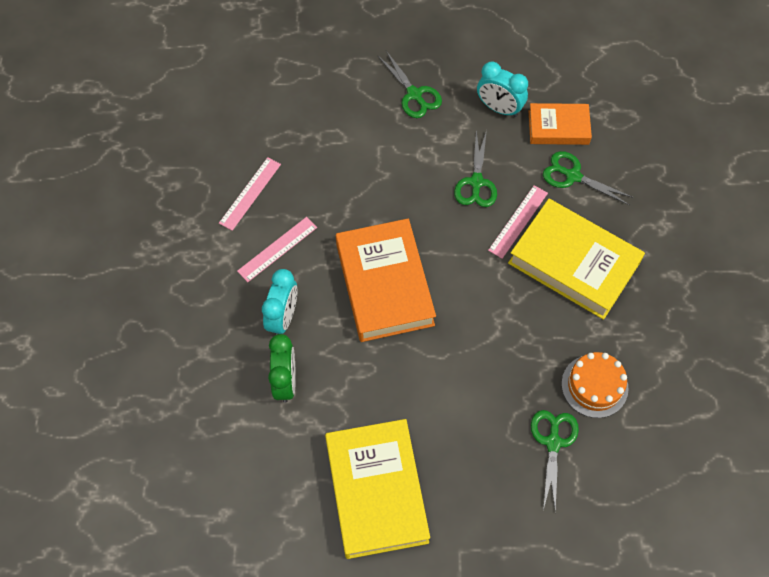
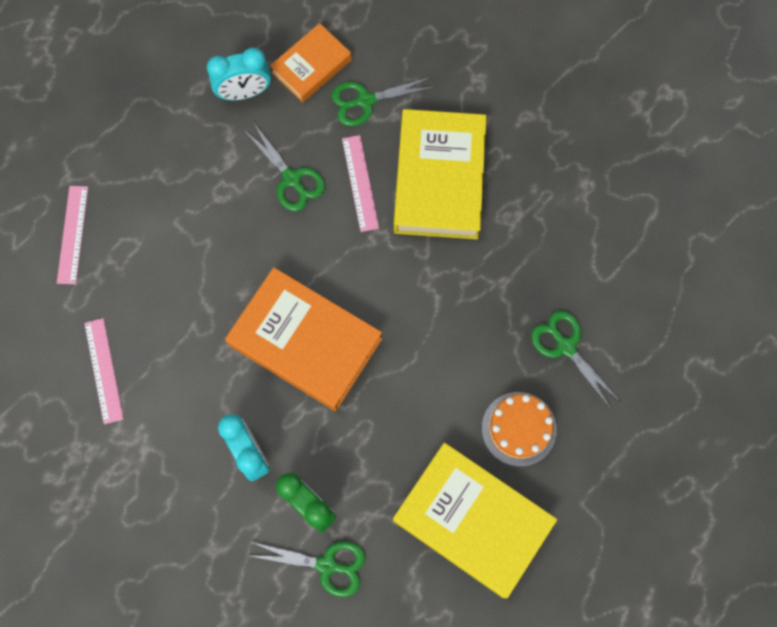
camera: 45 degrees left, 10 degrees up
(277, 249) = (181, 398): pink ruler -> pink ruler (73, 234)
(414, 94) = (157, 144): green scissors -> green scissors (327, 565)
(573, 263) = (439, 179): yellow book -> yellow book turned 75 degrees counterclockwise
(594, 386) = (552, 269): orange cake -> orange cake (519, 429)

